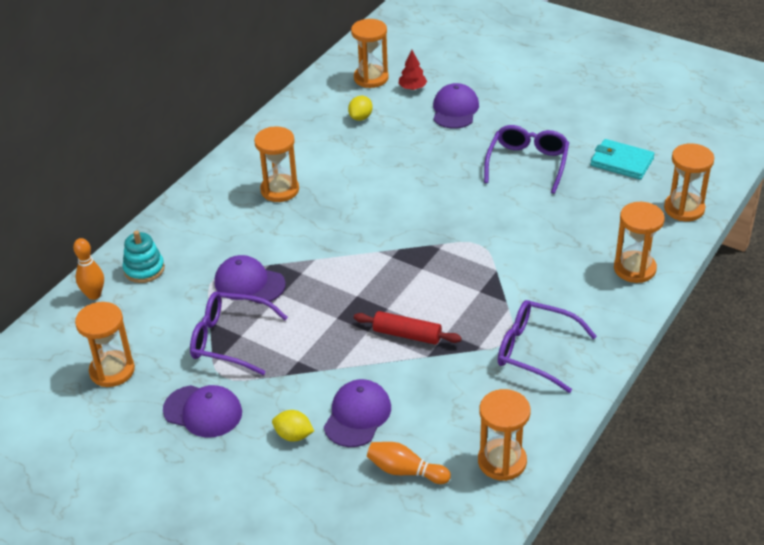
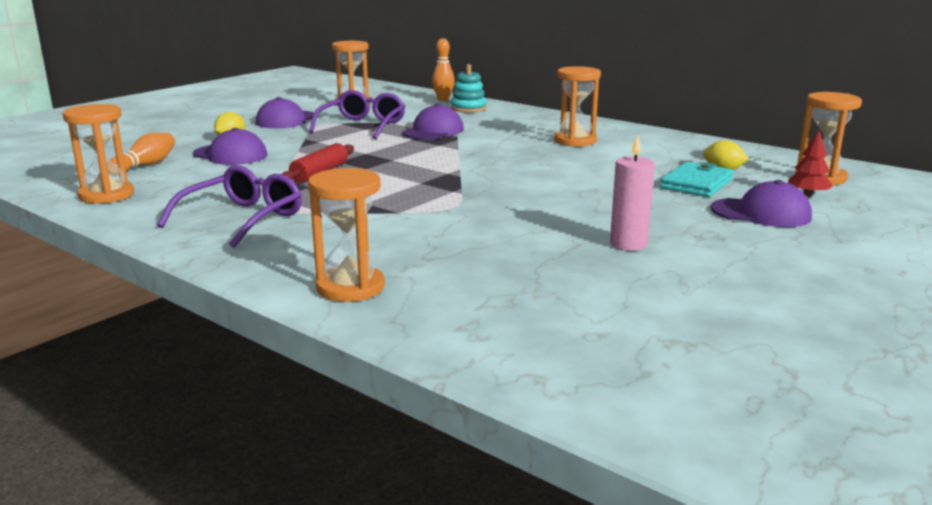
camera: 95 degrees right, 20 degrees down
(527, 163) = (628, 244): purple glasses -> pink candle
(621, 162) = (636, 310): turquoise wallet -> turquoise wallet (696, 184)
(684, 209) = (487, 347): orange hourglass -> none

